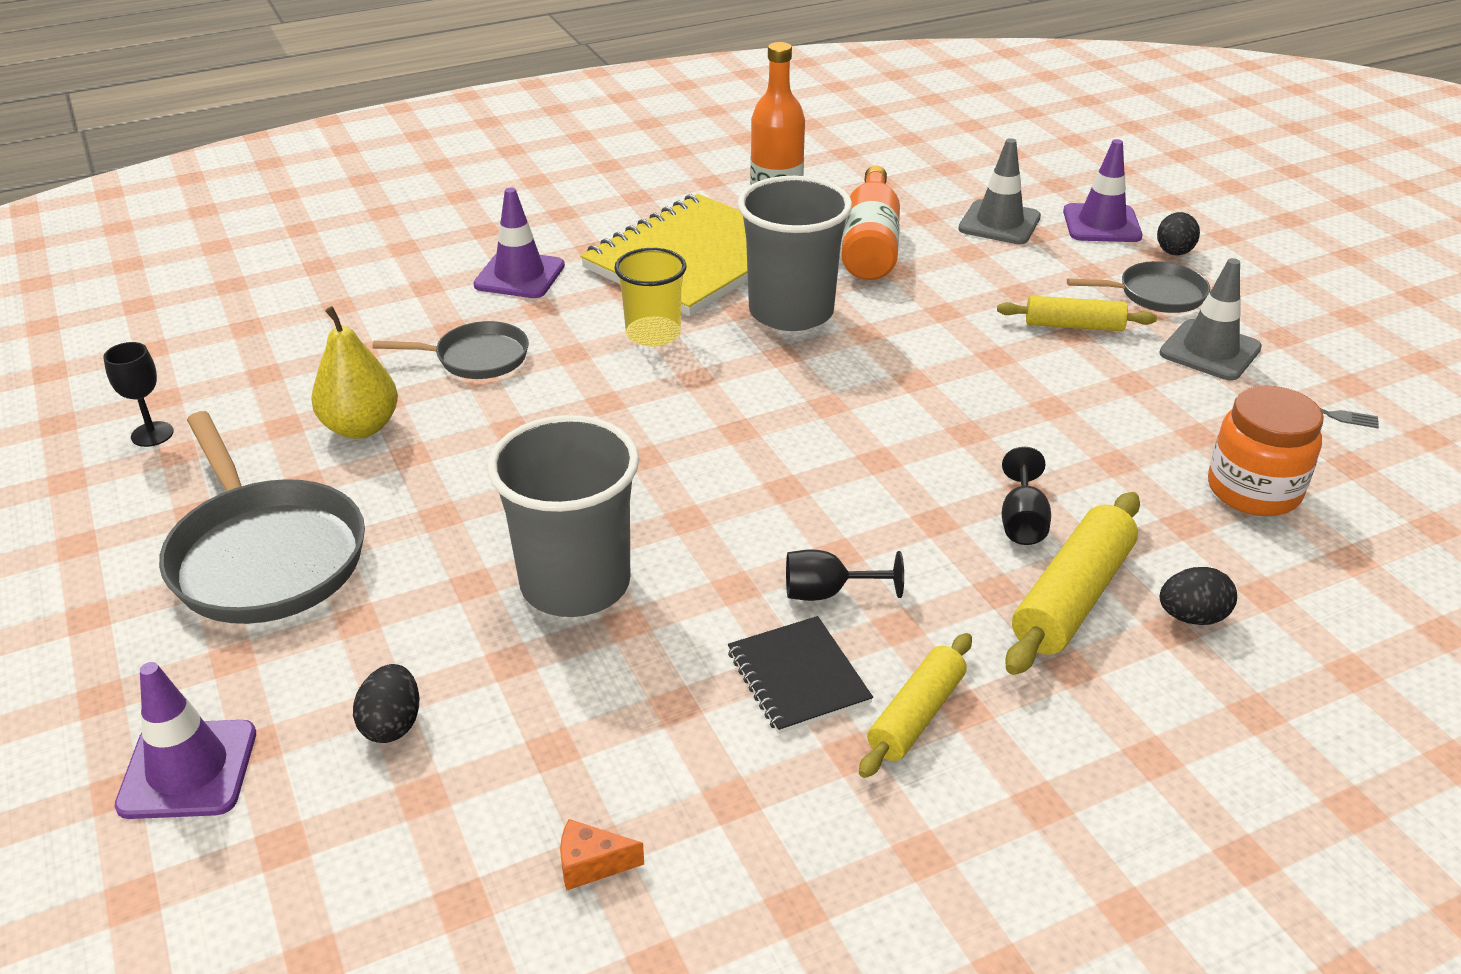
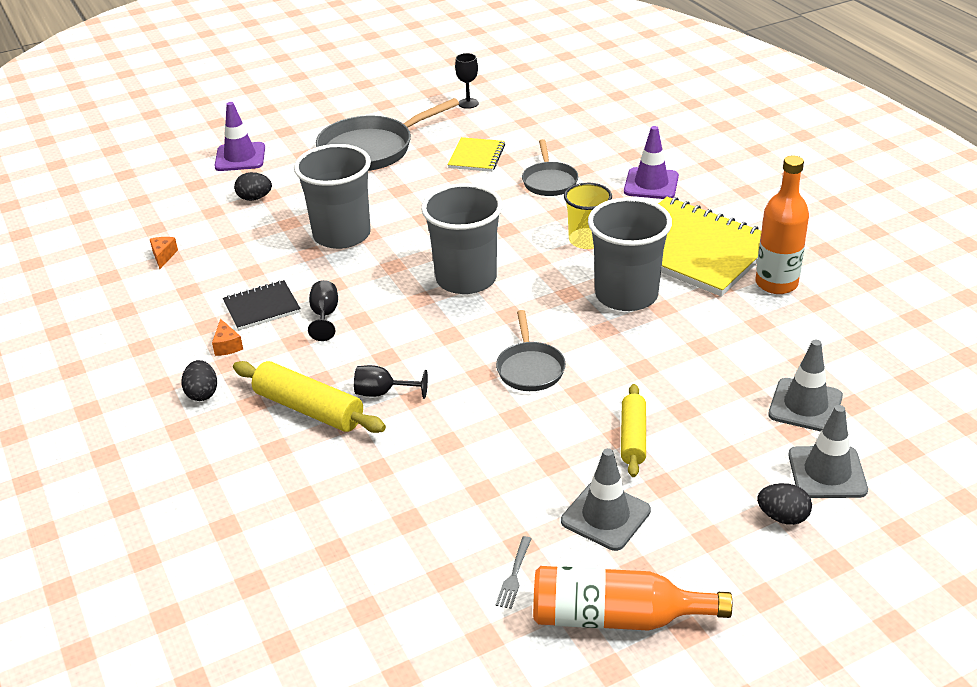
camera: 90 degrees right, 0 degrees up
(361, 427) = (476, 156): yellow pear -> yellow notebook
(736, 442) = (466, 279): none -> grey cup
(870, 244) = (741, 332): orange bottle -> orange bottle (616, 617)
(916, 715) = (227, 346): yellow rolling pin -> orange cheese
(1101, 224) = (827, 472): purple traffic cone -> grey traffic cone
(1155, 295) = (696, 494): grey pan -> grey pan (530, 368)
(1192, 617) = (284, 459): black egg -> black egg (202, 393)
(1253, 490) = (412, 510): orange jar -> none

